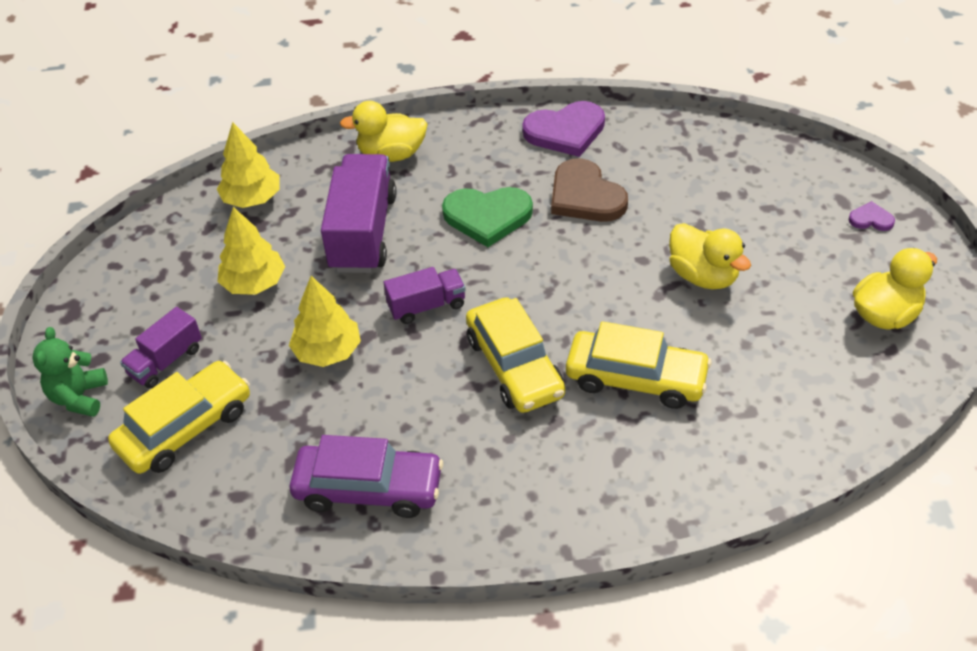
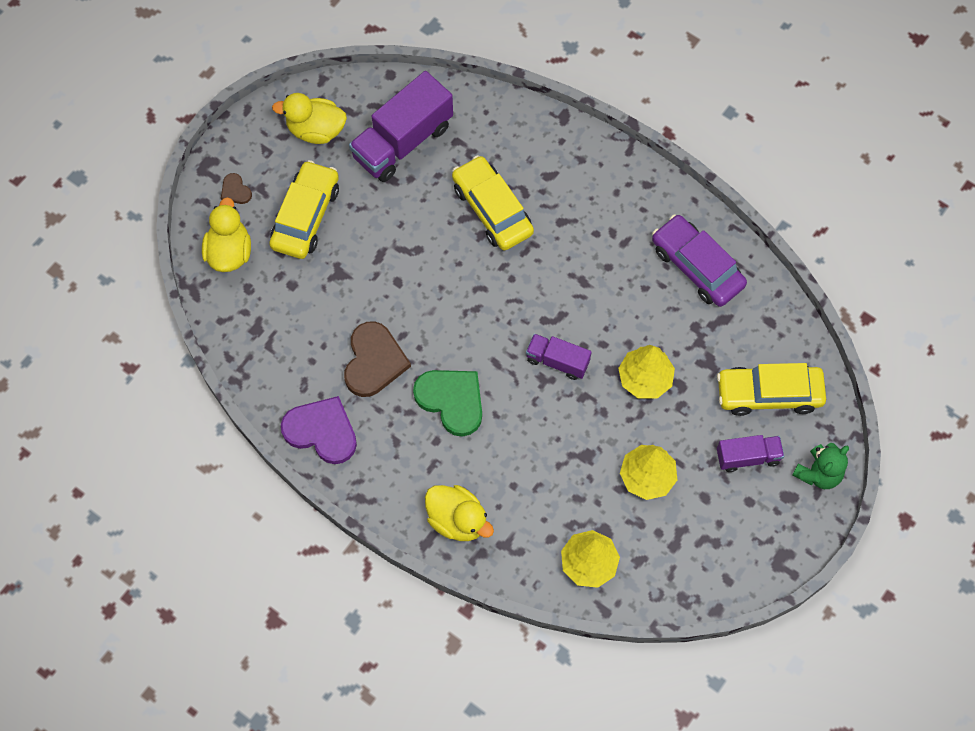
camera: 140 degrees left, 20 degrees up
(363, 233) = (542, 459): purple truck -> purple truck (402, 141)
(514, 366) = (548, 274): yellow car -> yellow car (306, 216)
(703, 276) = (378, 239): yellow duck -> yellow duck (229, 252)
(871, 219) = (235, 190): purple heart -> brown heart

